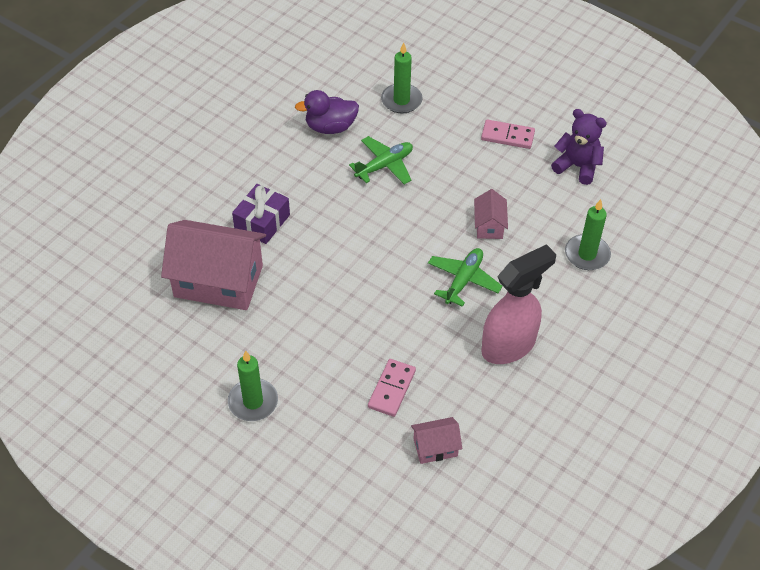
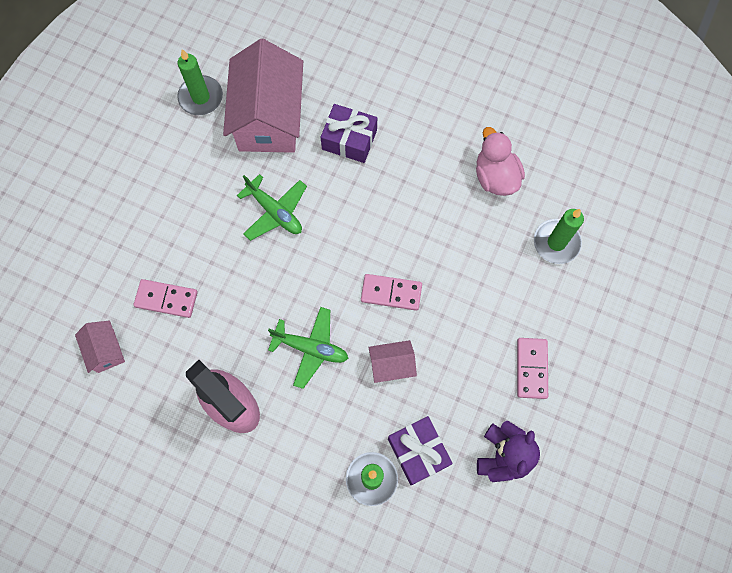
camera: 80 degrees right, 20 degrees up
(253, 402) = (137, 180): green candle -> green candle (201, 97)
(330, 127) = (495, 177): purple duck -> pink duck
(384, 165) = (453, 242): green plane -> green plane (275, 212)
(423, 215) = (391, 293): none -> pink domino
(567, 220) = (418, 452): none -> purple gift

